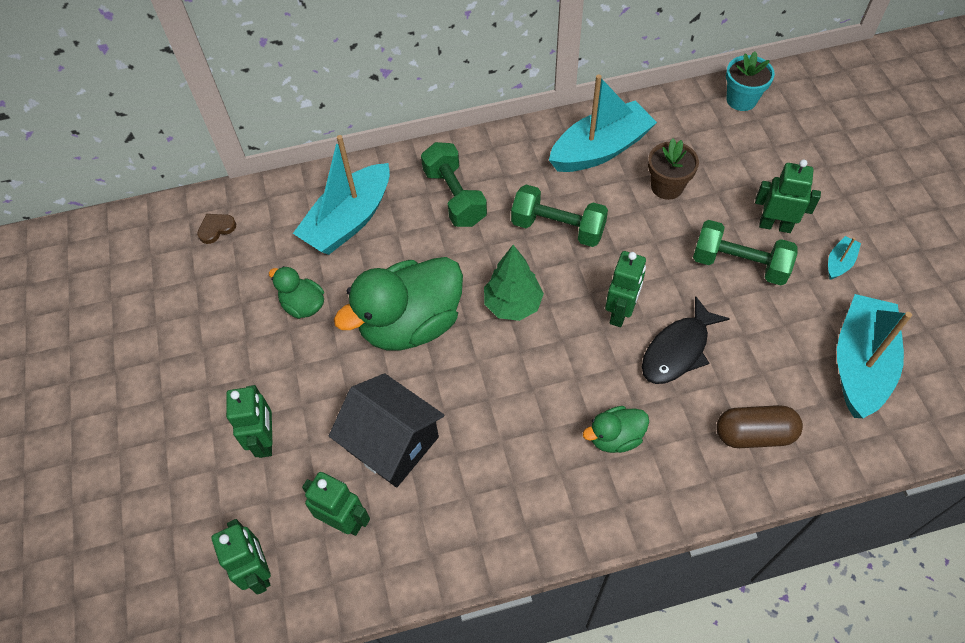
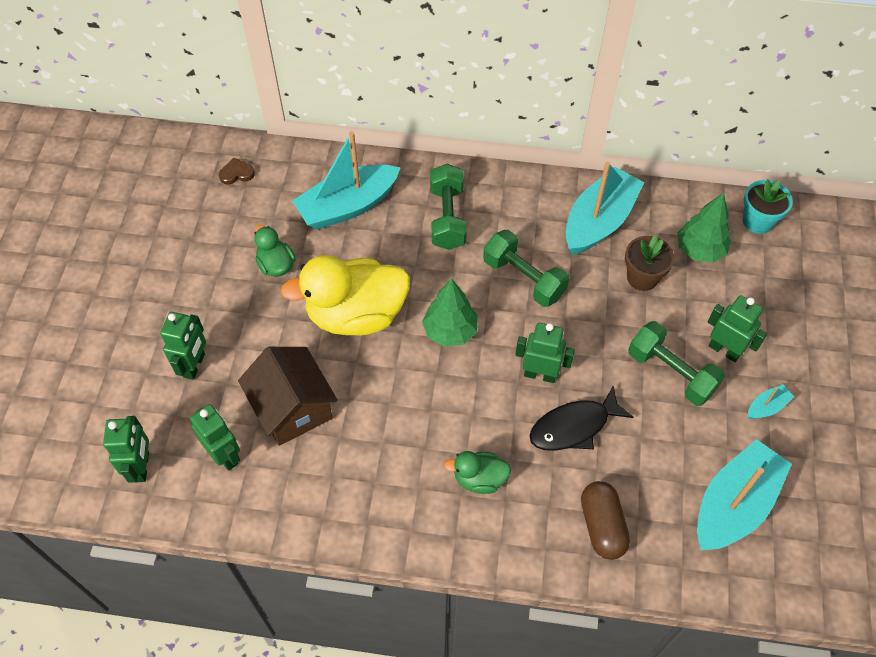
camera: 20 degrees right, 0 degrees up
(392, 443) = (293, 408): black house -> brown house
(411, 324) = (356, 315): green duck -> yellow duck
(600, 149) = (599, 221): turquoise boat -> turquoise boat turned 45 degrees counterclockwise
(620, 313) = (540, 374): green robot -> green robot turned 120 degrees counterclockwise
(705, 143) = (700, 250): none -> green tree
(754, 434) = (602, 526): brown capsule -> brown capsule turned 60 degrees clockwise

